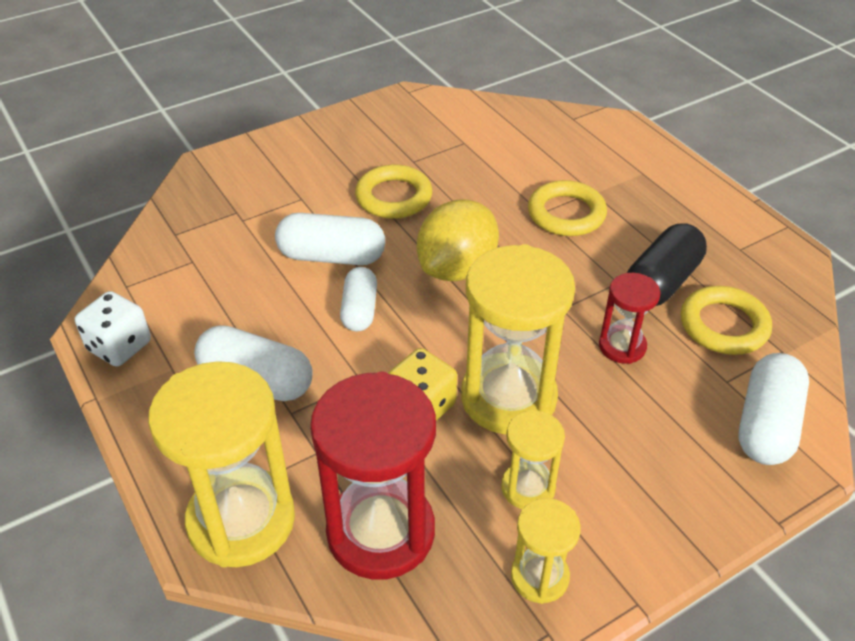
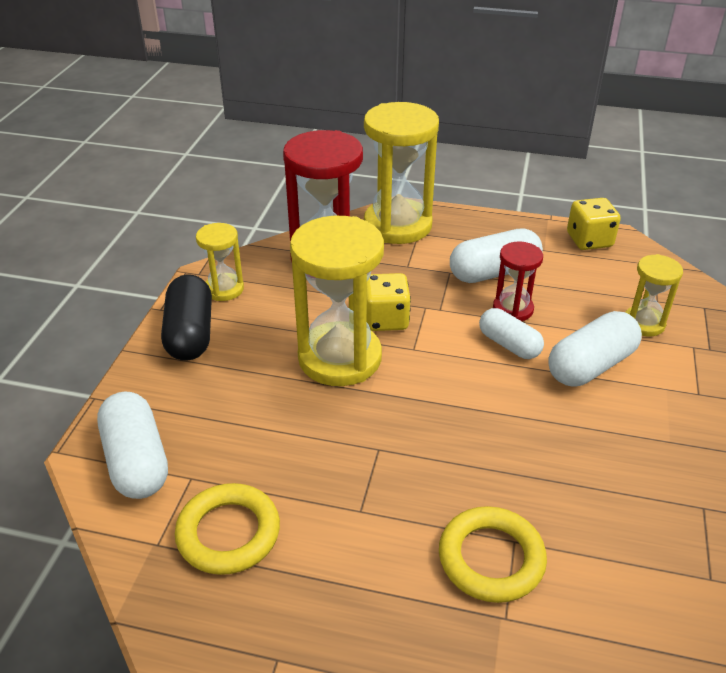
camera: 135 degrees right, 5 degrees down
(119, 346) = (589, 240): white dice -> yellow dice
(394, 197) = (646, 451): yellow ring -> none
(457, 268) = (497, 423): yellow lemon -> none
(528, 488) = (272, 320): yellow hourglass -> yellow hourglass (643, 323)
(622, 346) = (299, 449): red hourglass -> red hourglass (513, 309)
(661, 282) = (322, 541): black capsule -> black capsule (190, 333)

